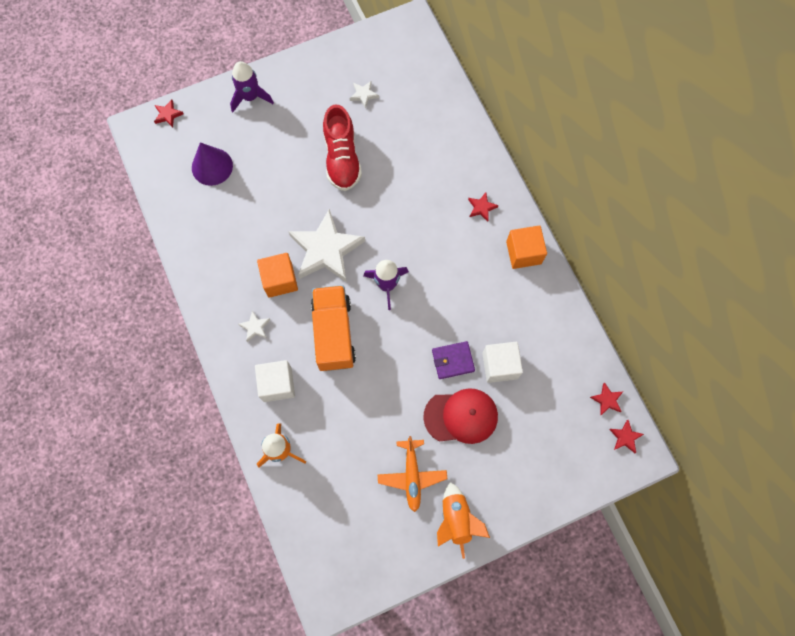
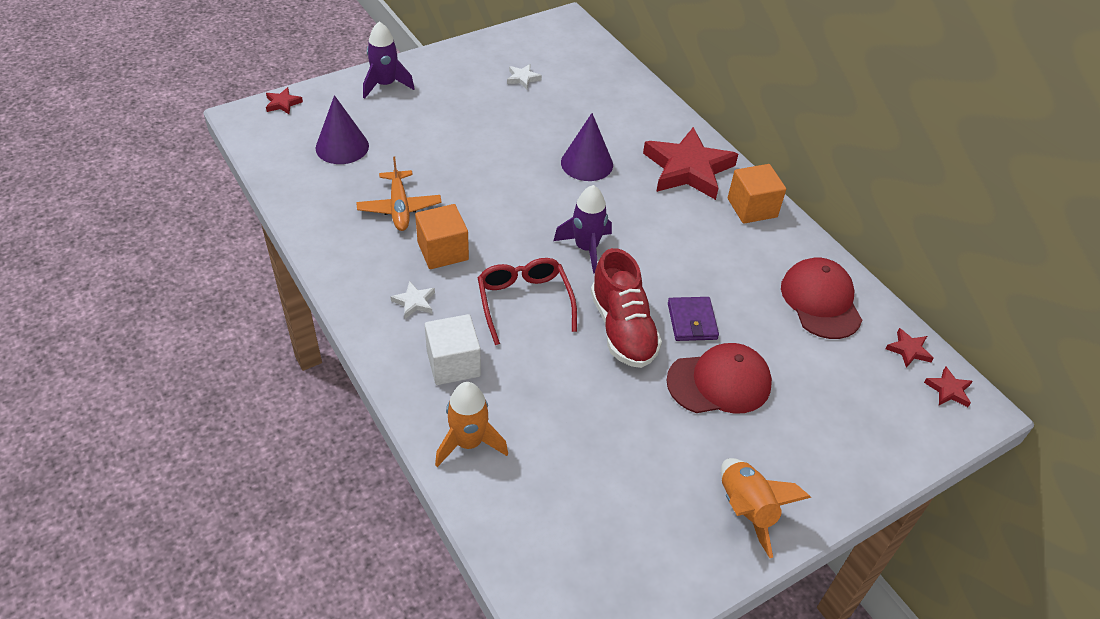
camera: 10 degrees left, 25 degrees down
(326, 250) = (500, 218): white star -> none
(334, 333) = (524, 302): orange truck -> red glasses
(342, 158) = (506, 133): red shoe -> red shoe (622, 329)
(401, 196) = (587, 163): none -> purple cone
(412, 476) = (667, 459): orange plane -> orange plane (399, 208)
(453, 360) = (692, 321): purple wallet -> purple wallet turned 75 degrees counterclockwise
(481, 208) = (688, 169): red star -> red star, size x2.43
(500, 365) = (756, 322): white cube -> none
(553, 349) = (820, 301): none -> red cap

